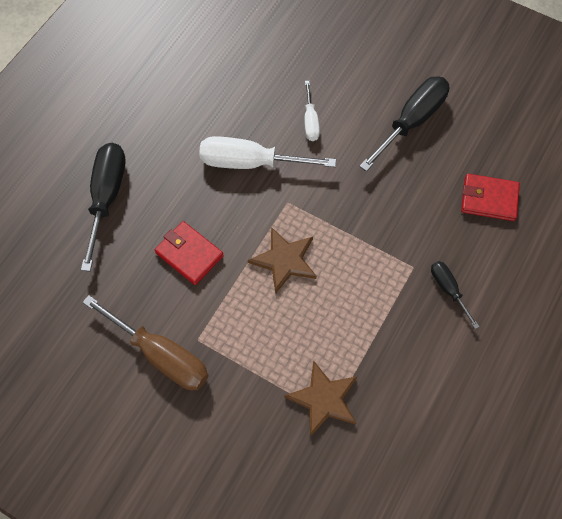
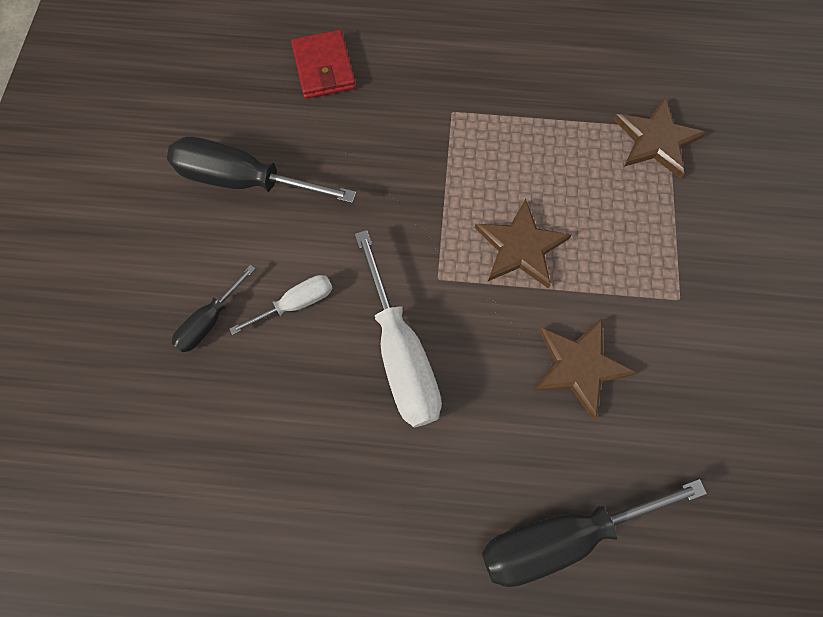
camera: 115 degrees left, 5 degrees up
(160, 355) = (726, 332): brown screwdriver -> none
(189, 254) = (579, 366): red wallet -> brown star
(448, 290) = (461, 71): black screwdriver -> black screwdriver (210, 320)

